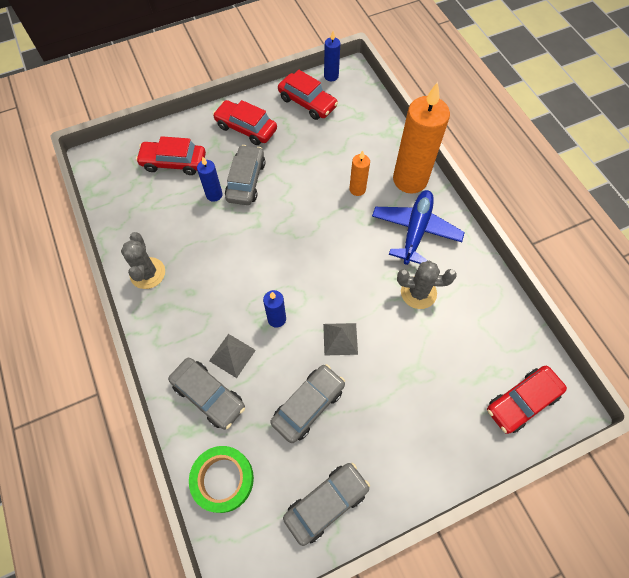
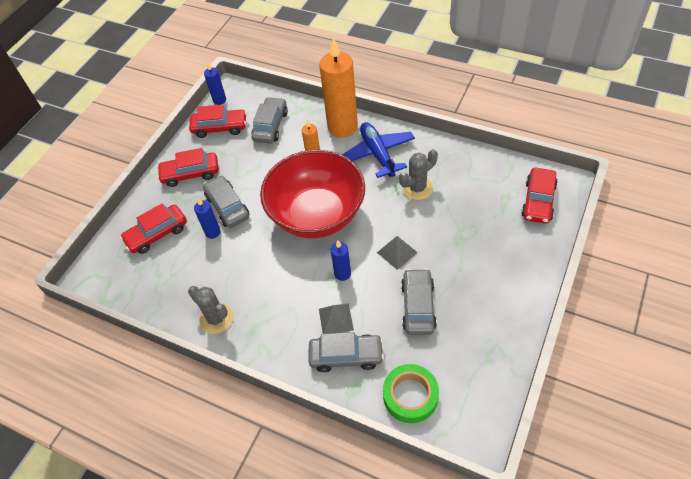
camera: 35 degrees left, 10 degrees down
(308, 246) = (317, 214): none -> red bowl
(326, 503) = (488, 351): grey car -> grey car (270, 126)

